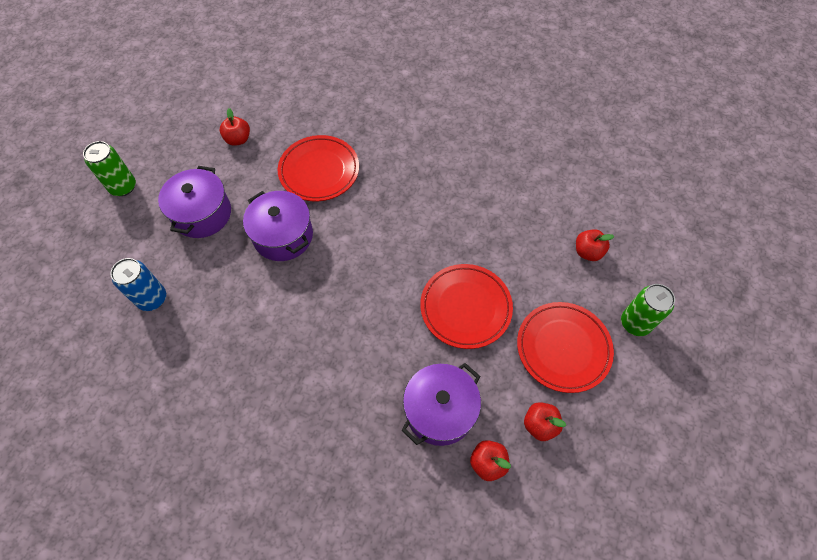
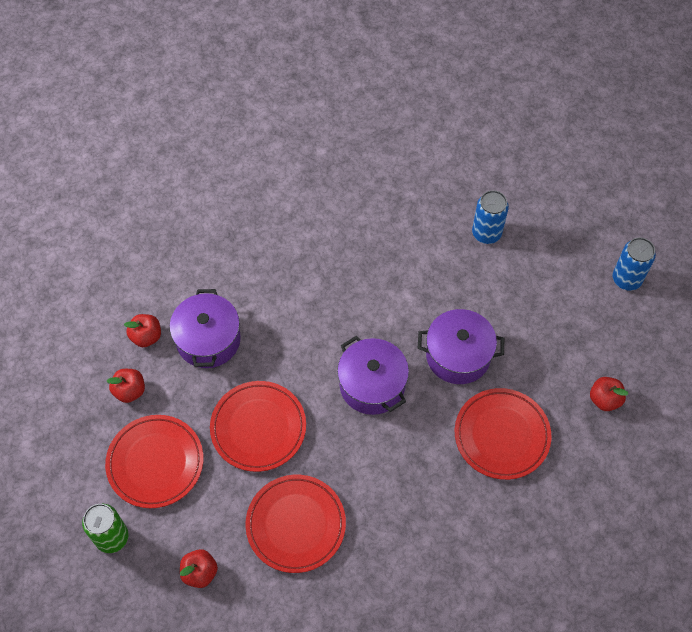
camera: 135 degrees right, 0 degrees up
(123, 187) = (626, 279): green can -> blue can
(202, 214) = (540, 315): purple pot -> purple pot (372, 385)
(499, 228) = (296, 525): none -> red plate

